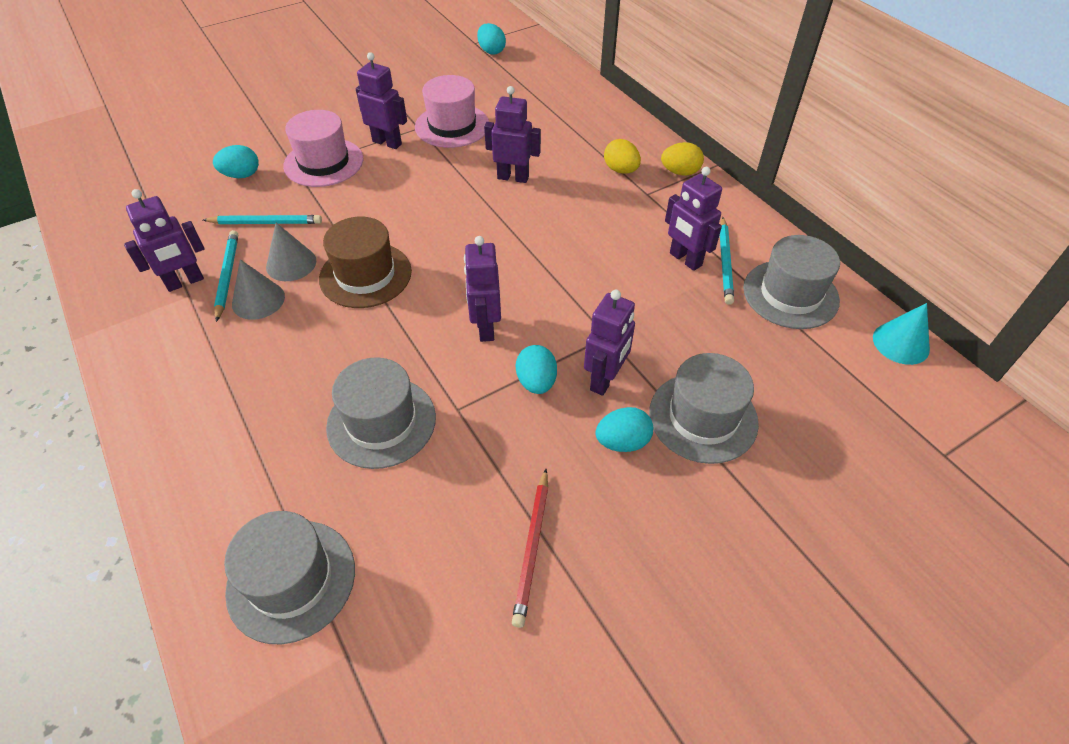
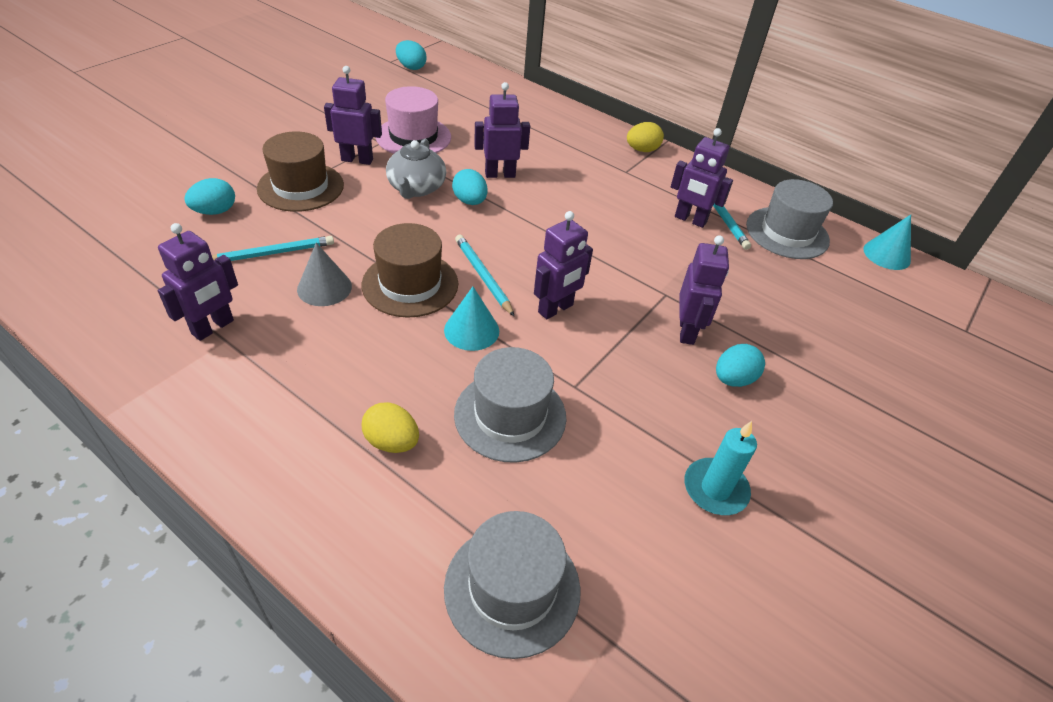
camera: 25 degrees left, 5 degrees down
(227, 276) = (260, 312): turquoise pencil -> turquoise pencil (483, 276)
(258, 300) = (309, 329): grey cone -> none
(323, 162) = (301, 187): pink hat -> brown hat
(394, 331) = (471, 330): none -> turquoise cone
(425, 180) = (416, 188): none -> grey teapot
(485, 327) = (556, 309): purple robot -> purple robot turned 105 degrees counterclockwise
(532, 547) = (715, 489): red pencil -> turquoise candle
(536, 382) = (630, 346): turquoise egg -> turquoise egg (470, 201)
(620, 170) = (592, 155): yellow egg -> yellow egg (392, 442)
(703, 417) = (783, 343): grey hat -> none

